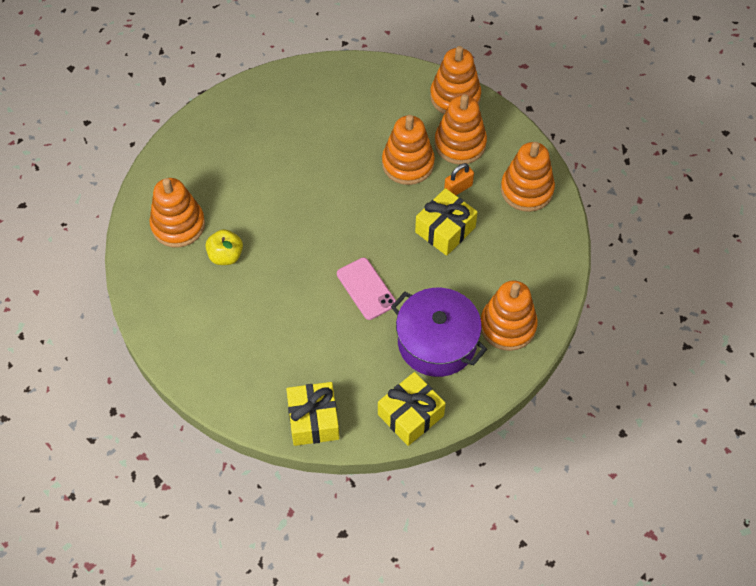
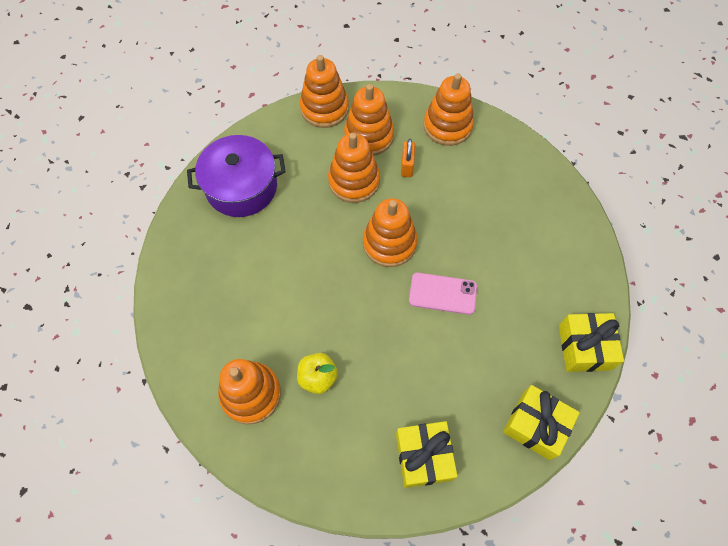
camera: 50 degrees left, 5 degrees up
(437, 342) = (532, 280): purple pot -> purple pot (241, 187)
(445, 230) = (436, 201): yellow gift -> yellow gift (423, 457)
(508, 326) = (555, 223): orange stacking toy -> orange stacking toy (389, 243)

